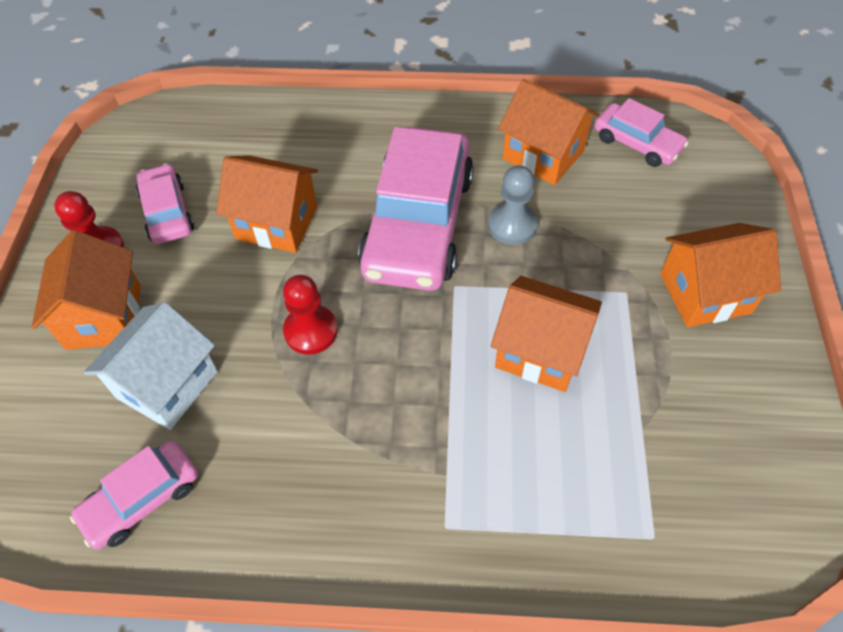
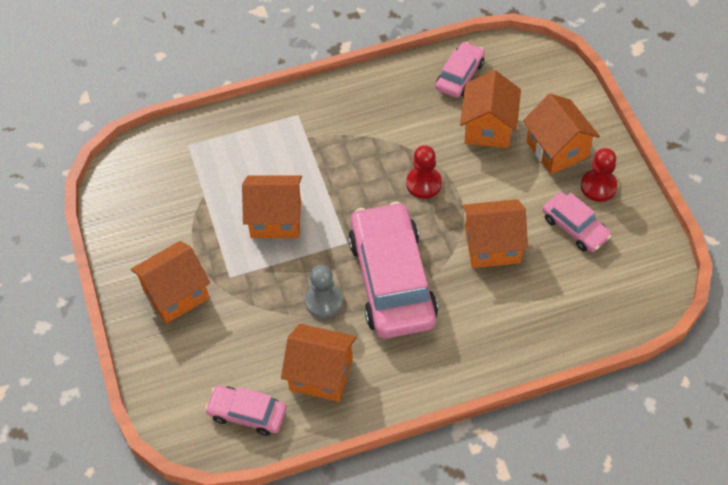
camera: 160 degrees right, 0 degrees up
(167, 384) = (488, 128): white house -> orange house

